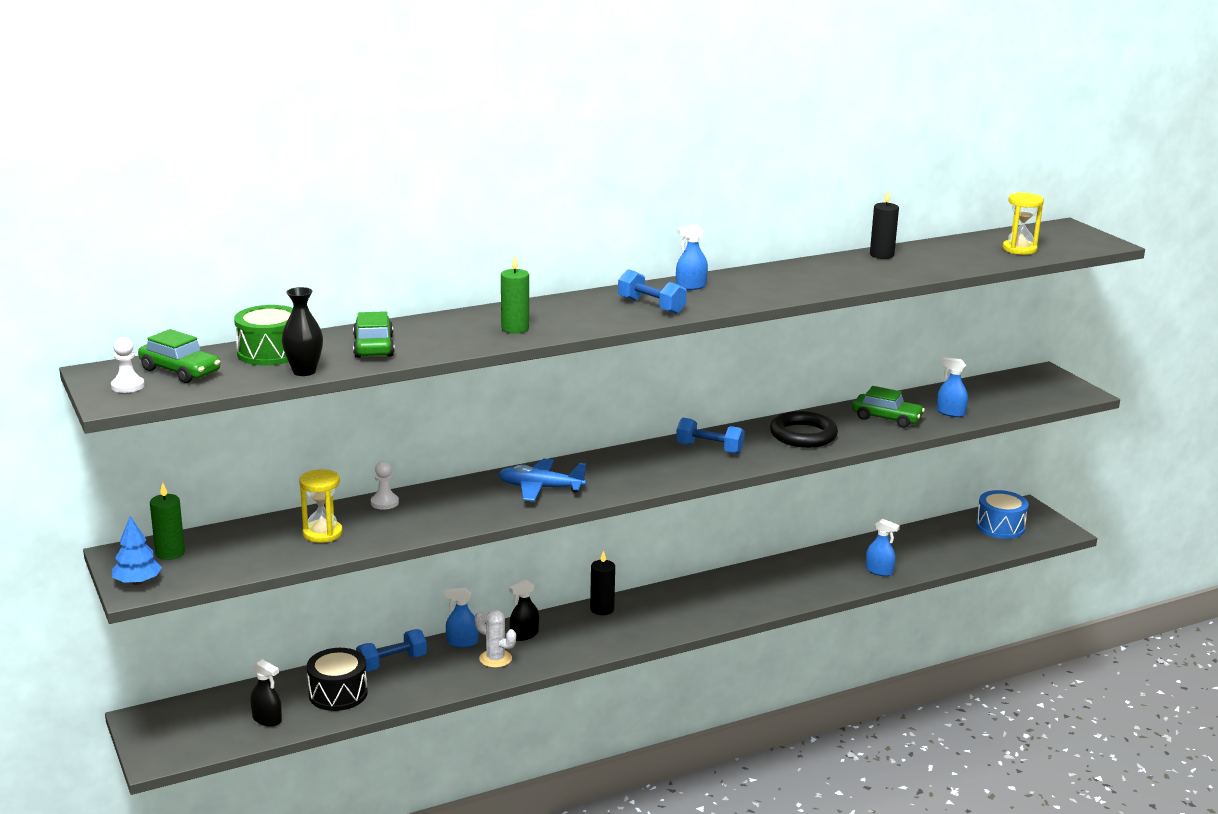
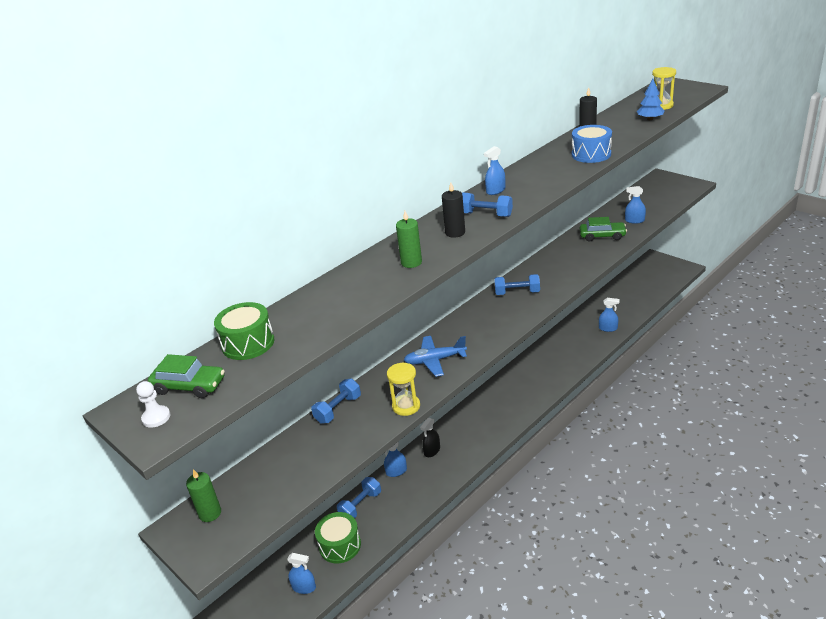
camera: 15 degrees left, 10 degrees up
(137, 582) = (202, 552): blue tree -> blue tree (650, 119)
(267, 719) = (304, 587): black spray bottle -> blue spray bottle
(304, 371) = (290, 354): black vase -> none
(322, 533) = (313, 453): yellow hourglass -> yellow hourglass (406, 406)
(338, 693) = (340, 545): black drum -> green drum
(373, 346) = (323, 312): green car -> none
(384, 502) = (338, 409): white pawn -> blue dumbbell
(495, 659) = (426, 477): white cactus -> none
(602, 609) = (467, 413): black candle -> black candle (455, 233)
(803, 435) = (564, 264): black ring -> none
(1000, 527) = (650, 276): blue drum -> blue drum (591, 154)

